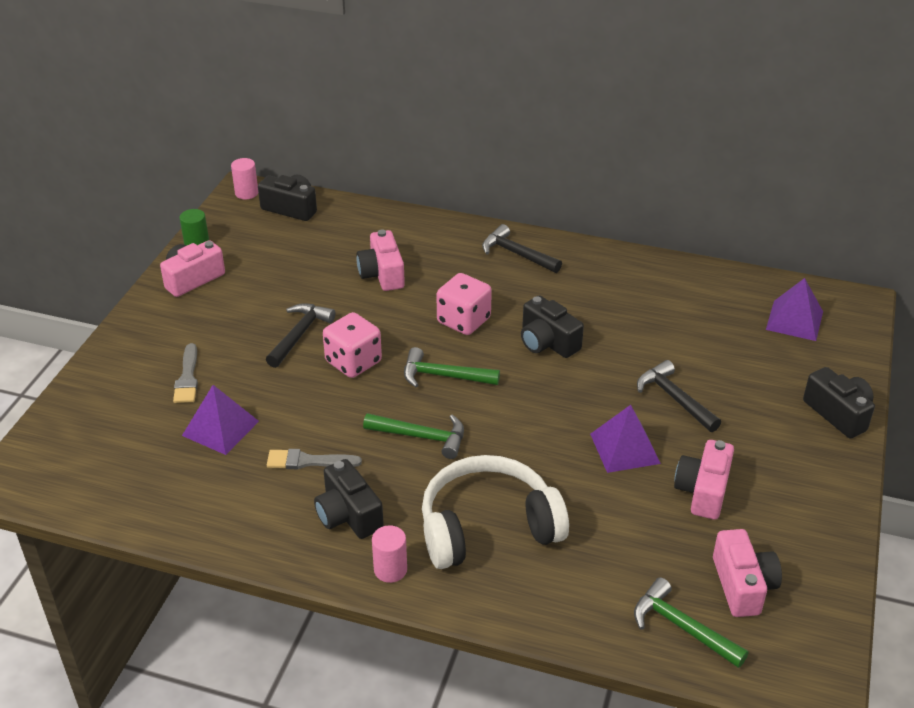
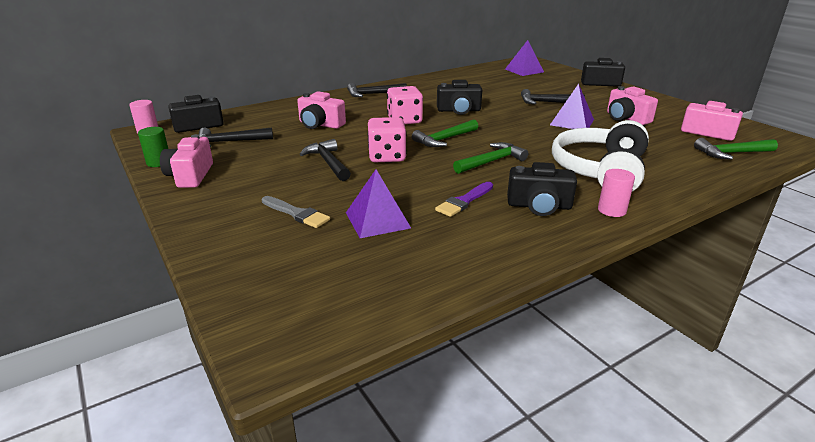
camera: 50 degrees left, 10 degrees down
(278, 251) = (230, 142): none -> black hammer
(308, 461) = (464, 201): grey brush -> purple brush

